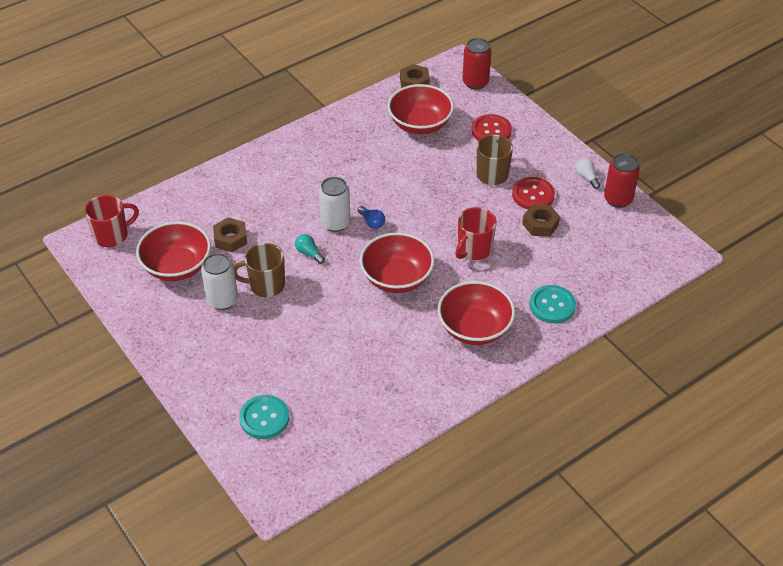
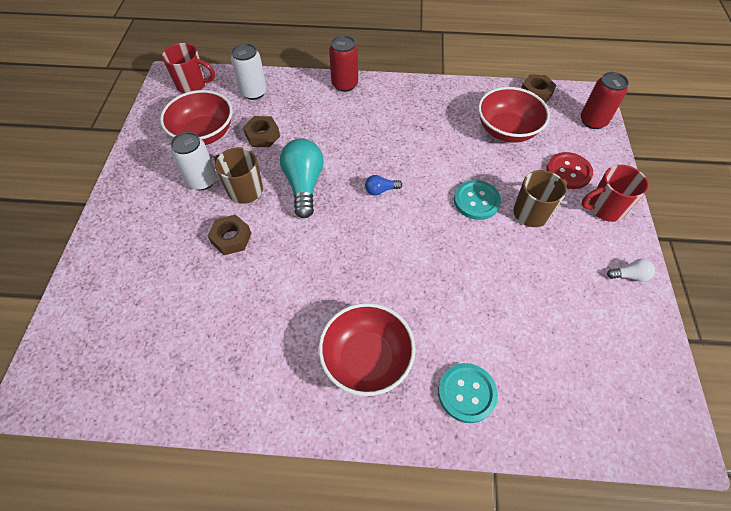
camera: 40 degrees right, 10 degrees up
(264, 418) = (113, 307): turquoise button -> turquoise button (476, 201)
(309, 253) = (304, 185): turquoise light bulb -> turquoise light bulb, size x2.13
(335, 223) = (351, 172): white can -> white can (254, 92)
(372, 222) = (381, 190): blue light bulb -> blue light bulb turned 75 degrees clockwise
(396, 278) = (349, 255): red bowl -> none
(474, 250) = (444, 275): red mug -> red mug (605, 208)
(533, 195) = (554, 258): red button -> none
(540, 224) = (534, 293): brown nut -> brown nut (231, 238)
(586, 177) = (629, 275): white light bulb -> white light bulb turned 75 degrees clockwise
(618, 199) = (646, 322): red can -> red can (344, 84)

